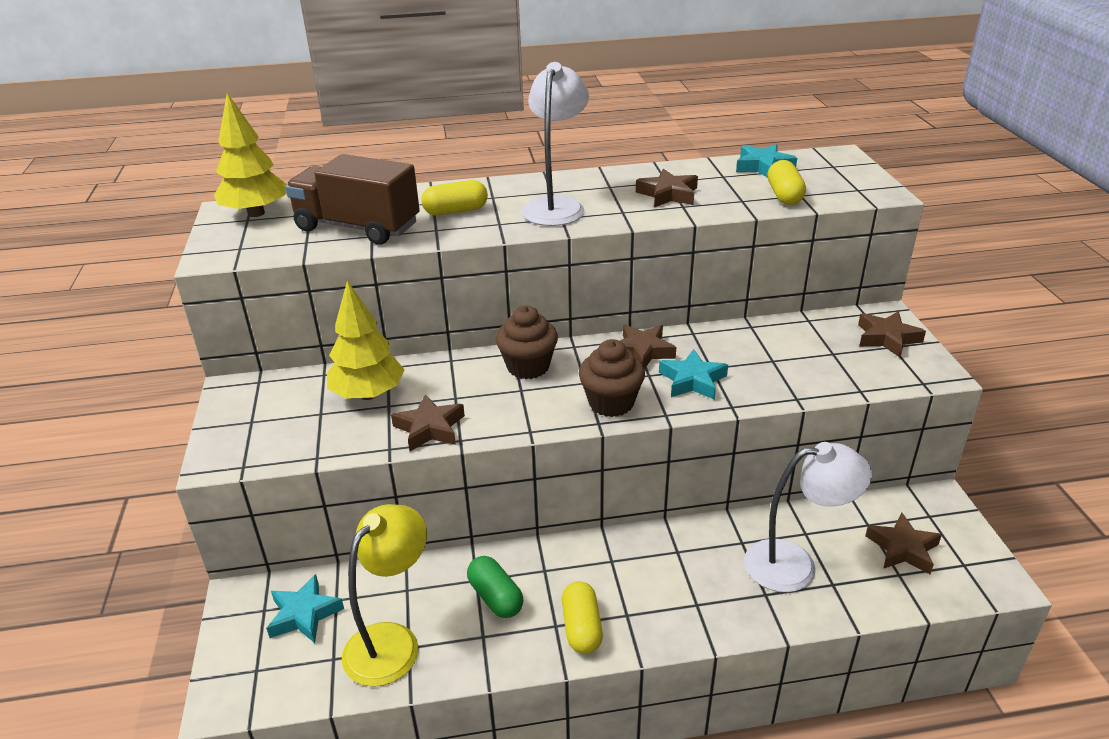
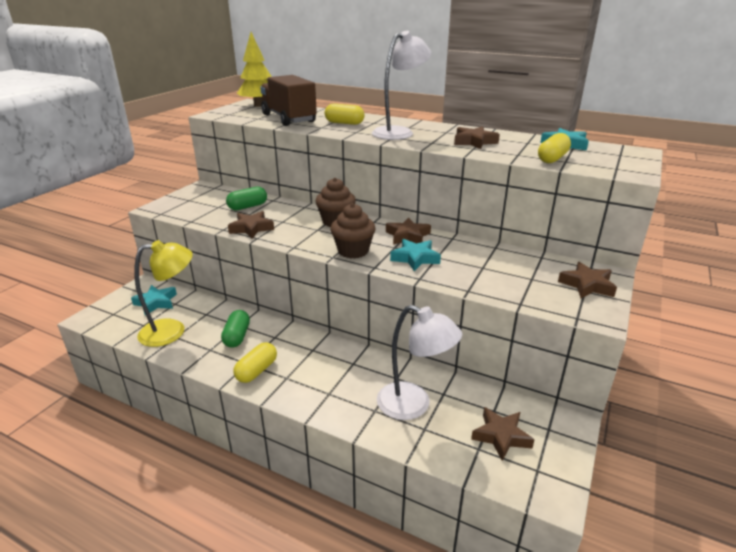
camera: 35 degrees right, 5 degrees down
(368, 394) = (248, 207): yellow tree -> green capsule

